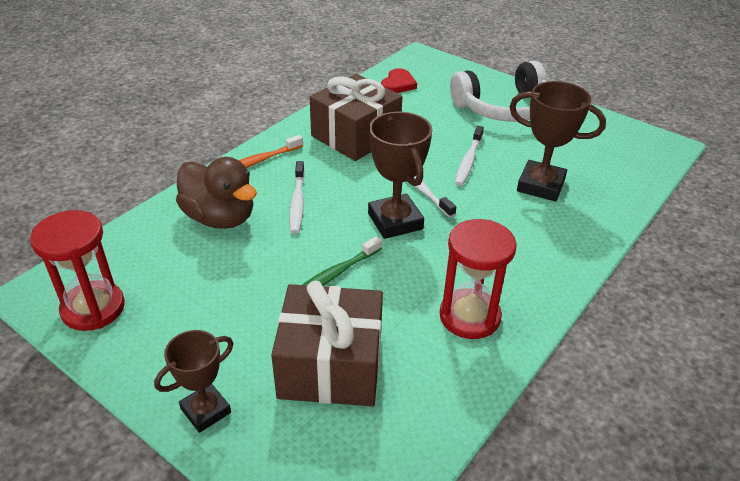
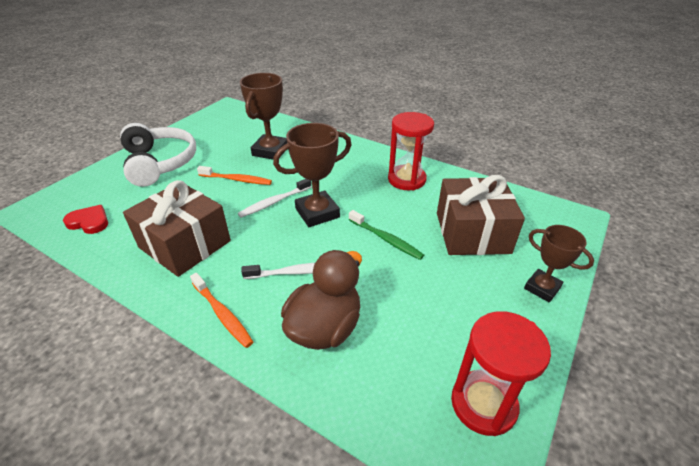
camera: 95 degrees left, 0 degrees up
(468, 161) = (237, 180): white toothbrush -> orange toothbrush

